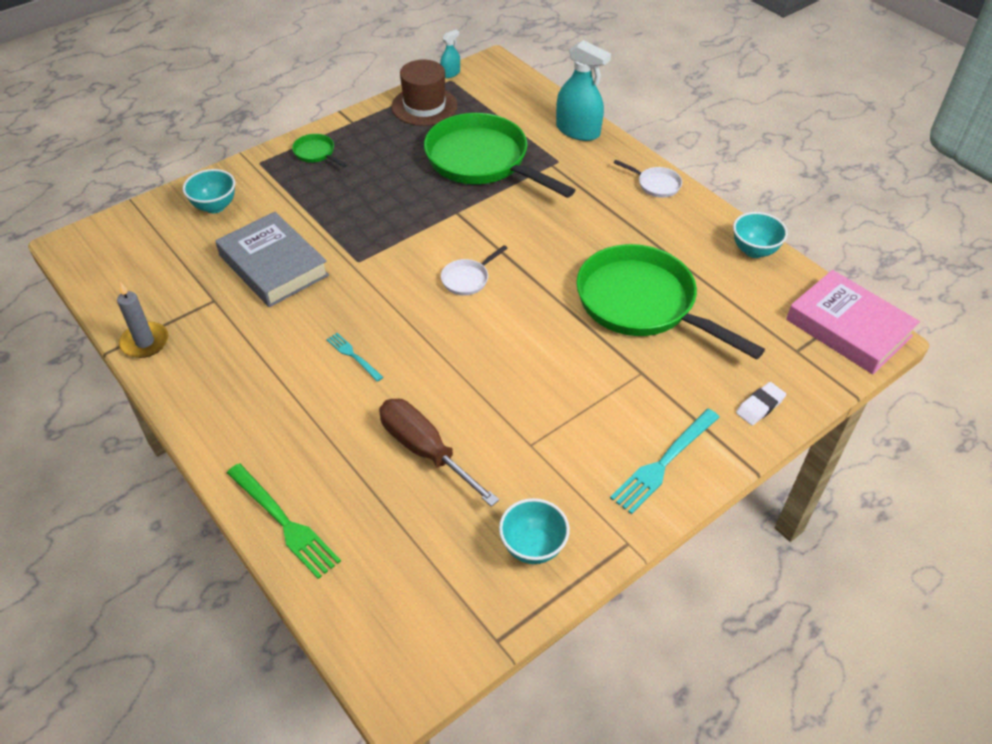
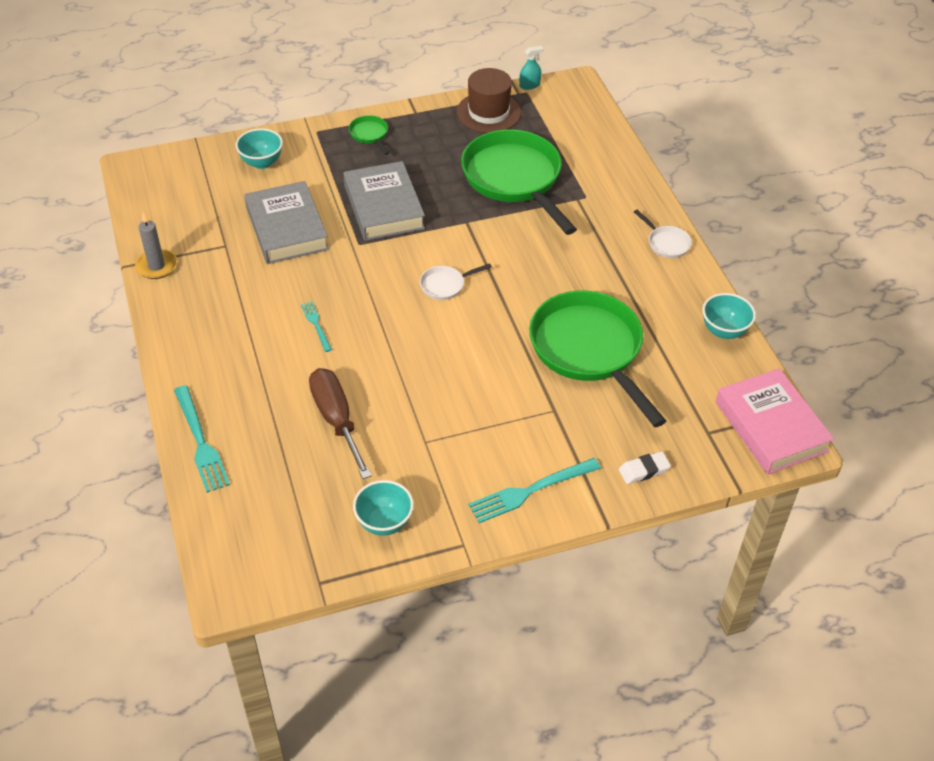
camera: 20 degrees right, 0 degrees up
(284, 522) = (200, 442): green fork -> turquoise fork
(366, 218) = (384, 207): none -> grey book
(578, 130) = (620, 171): turquoise spray bottle -> none

